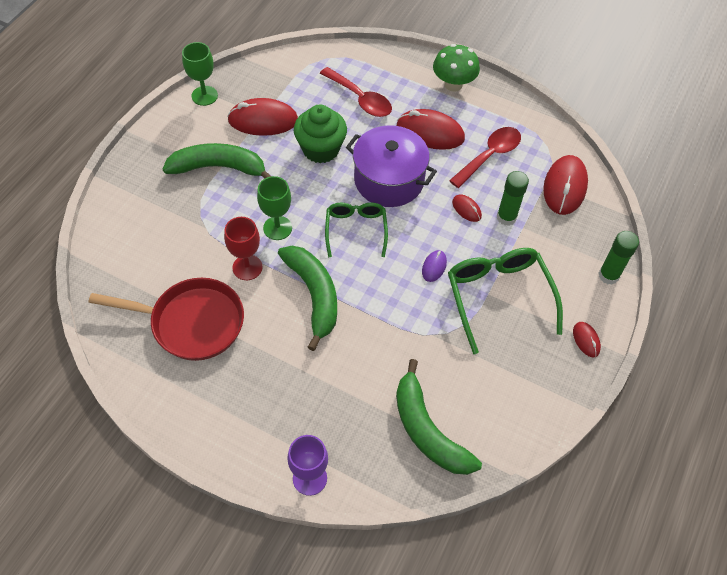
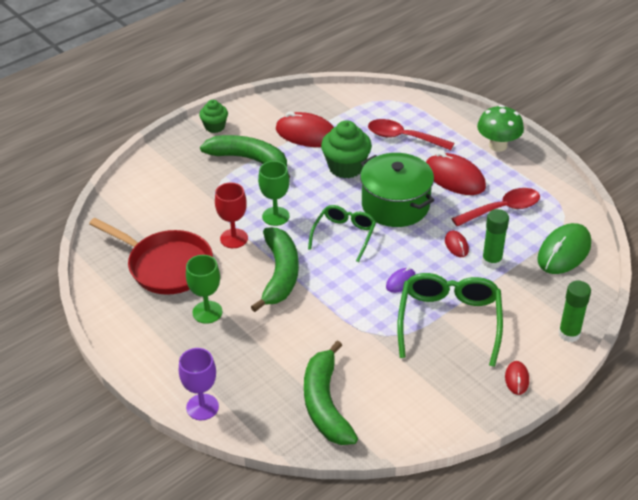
camera: 25 degrees right, 15 degrees down
(163, 137) = (215, 127): none -> green cupcake
(204, 96) = (266, 105): green goblet -> green goblet (207, 312)
(360, 99) = (403, 137): red spoon -> red spoon turned 135 degrees clockwise
(389, 180) = (395, 205): purple pot -> green pot
(564, 187) = (564, 252): red mouse -> green mouse

